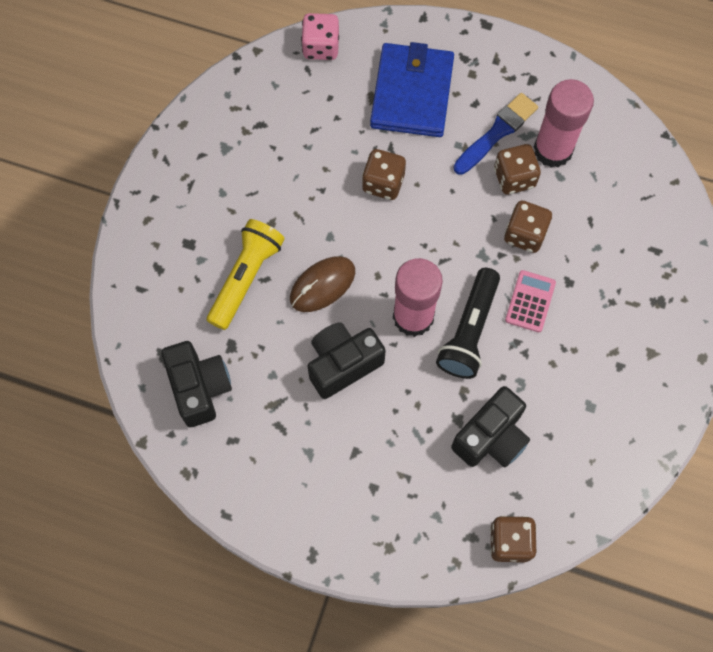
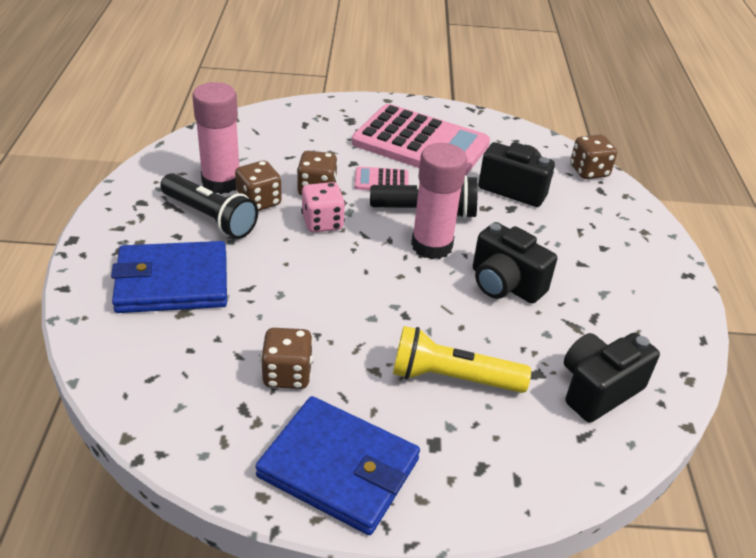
camera: 110 degrees left, 30 degrees down
(189, 175) = (339, 468): none -> blue wallet
(321, 47) = (114, 371): pink dice -> pink dice (322, 223)
(322, 285) = (430, 313): brown mouse -> none
(383, 183) = (293, 287): brown dice -> brown dice (287, 374)
(497, 132) = (210, 217): blue brush -> black flashlight
(596, 365) = (420, 144): none -> pink calculator

